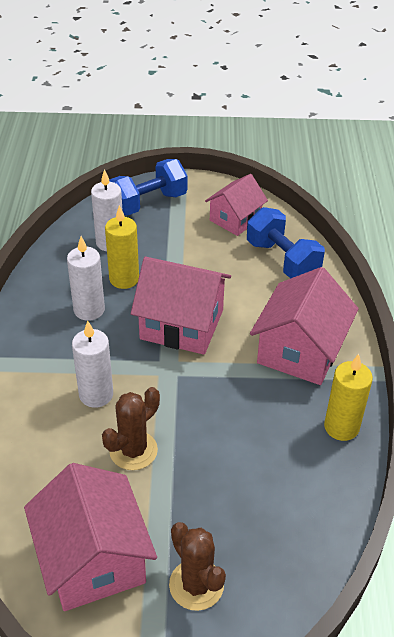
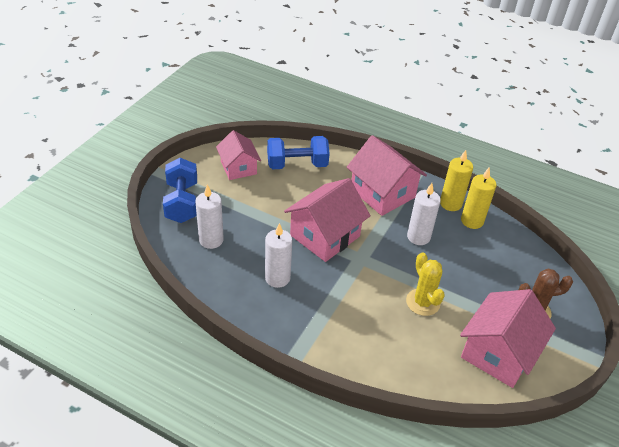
camera: 65 degrees left, 0 degrees up
(93, 559) = (498, 353): pink house -> pink house turned 60 degrees counterclockwise
(96, 395) = (364, 304): white candle -> white candle (418, 237)
(124, 279) = (258, 247): yellow candle -> yellow candle (472, 221)
(133, 450) = (423, 302): brown cactus -> yellow cactus

